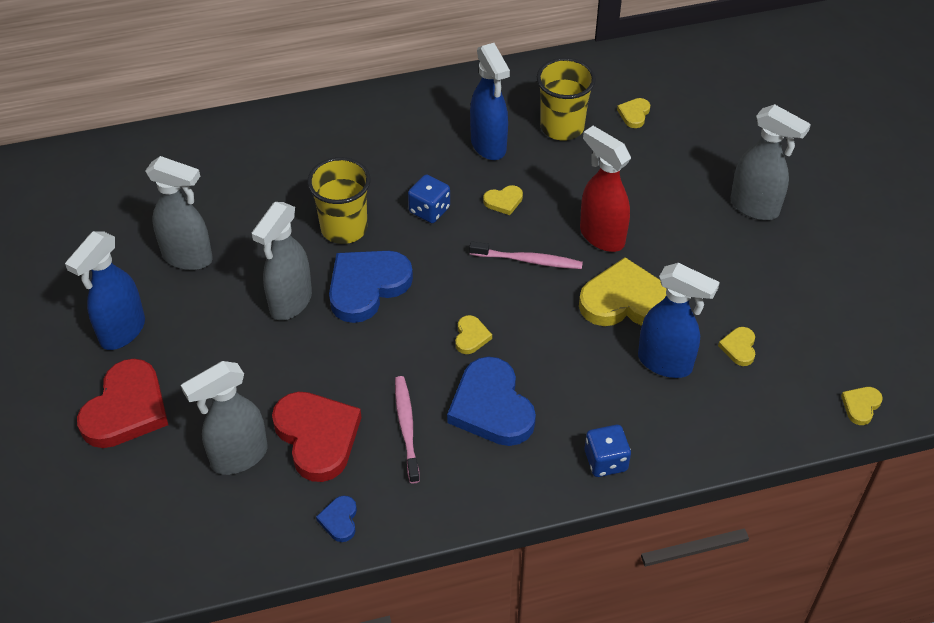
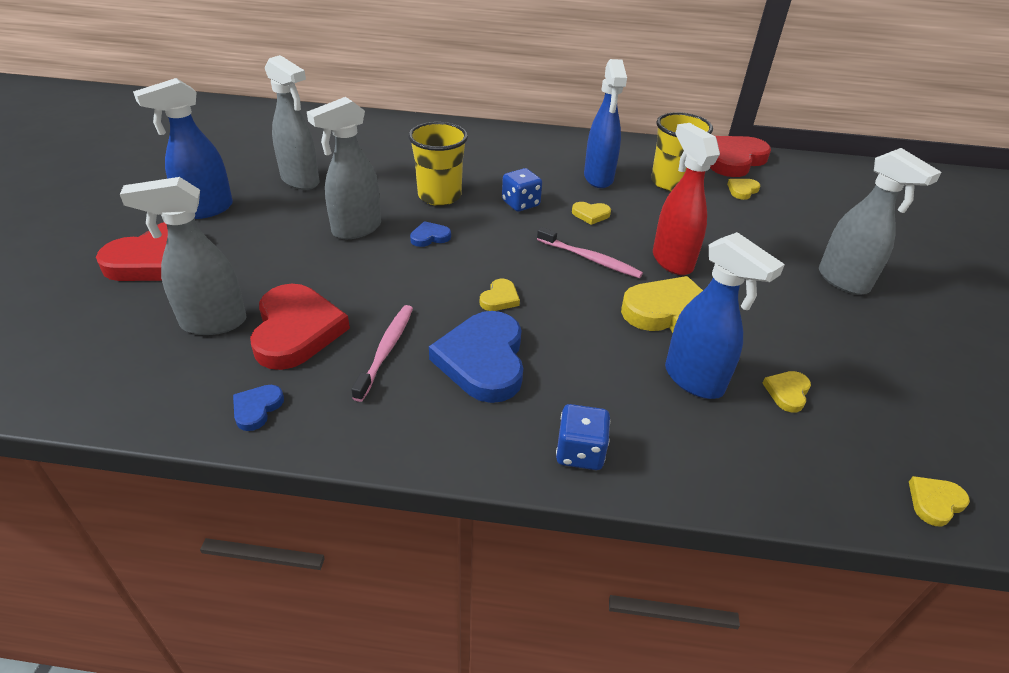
camera: 20 degrees right, 10 degrees down
(367, 287) = (430, 237): blue heart -> blue heart, size x0.45
(611, 68) = (733, 160): none -> red heart

